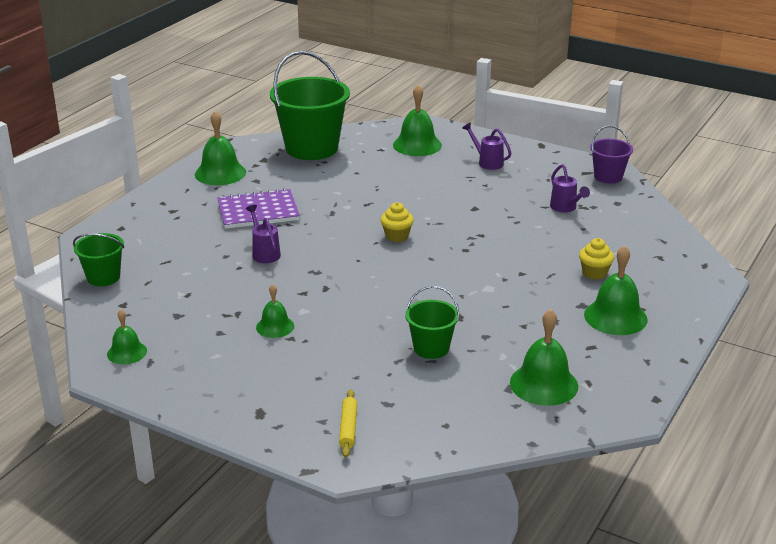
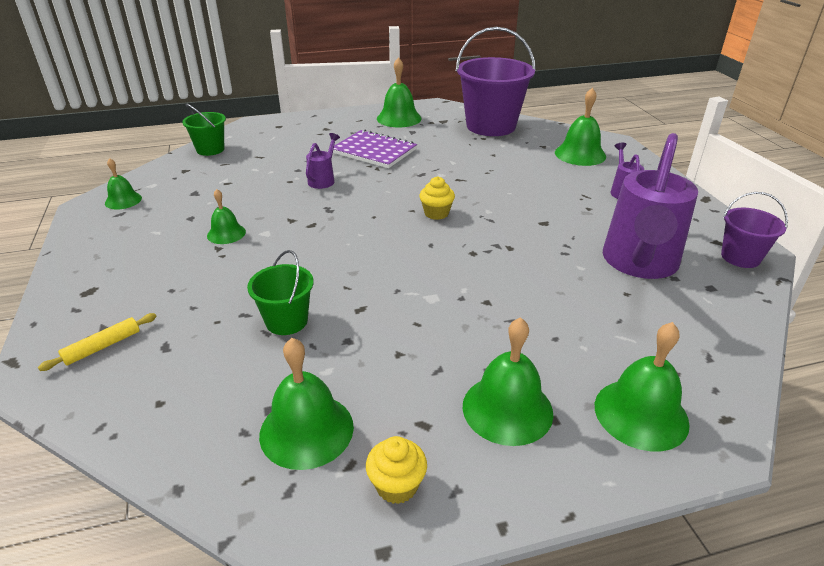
camera: 45 degrees right, 5 degrees up
(311, 148) = (491, 126): green bucket -> purple bucket
(565, 208) = (638, 265): purple watering can -> purple watering can, size x2.29
(594, 273) = (563, 345): yellow cupcake -> yellow cupcake (396, 486)
(671, 283) = (641, 414): none -> green bell

